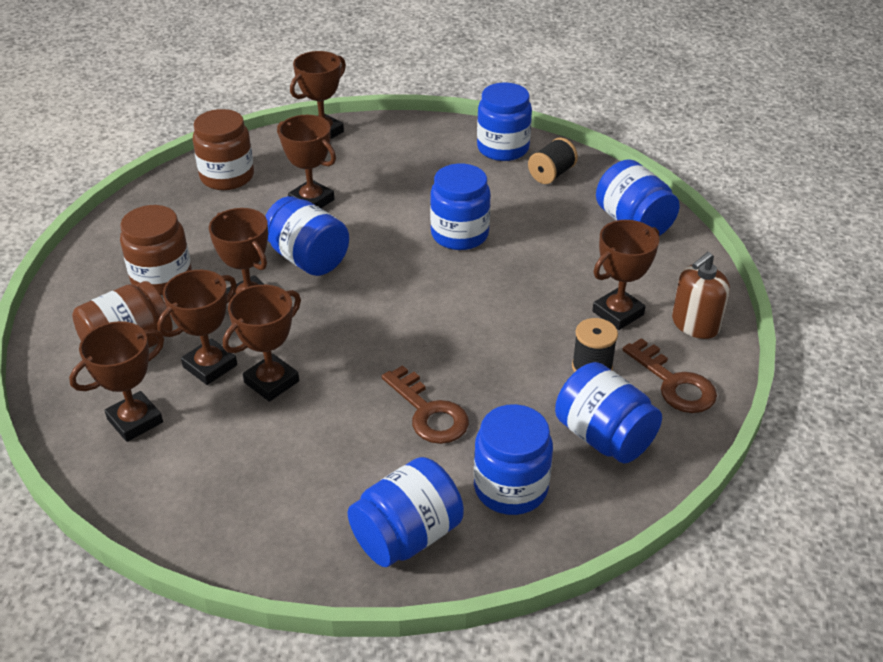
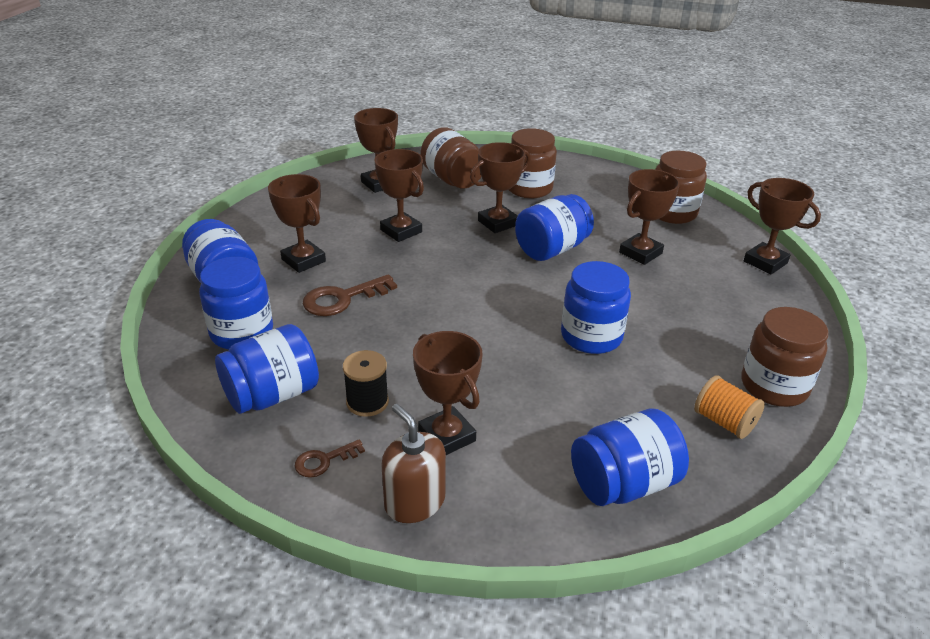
camera: 95 degrees right, 5 degrees down
(210, 366) = (425, 208): brown trophy -> brown trophy (303, 260)
(503, 148) = (774, 386): blue jar -> brown jar
(551, 174) = (724, 422): black spool -> orange spool
(674, 383) = (324, 461): brown key -> brown key, size x0.57

